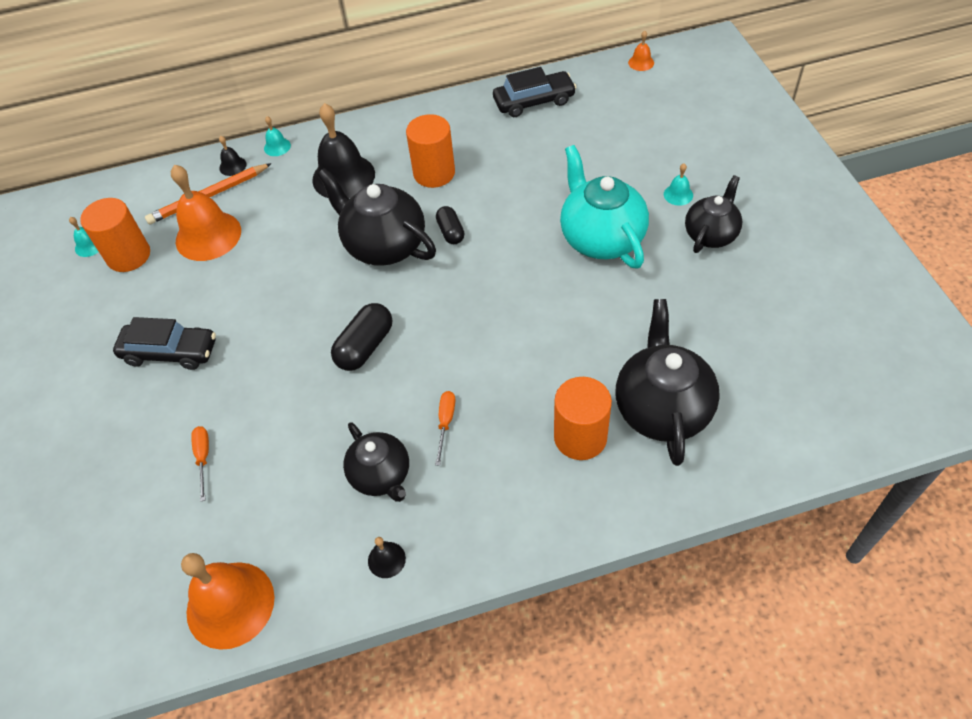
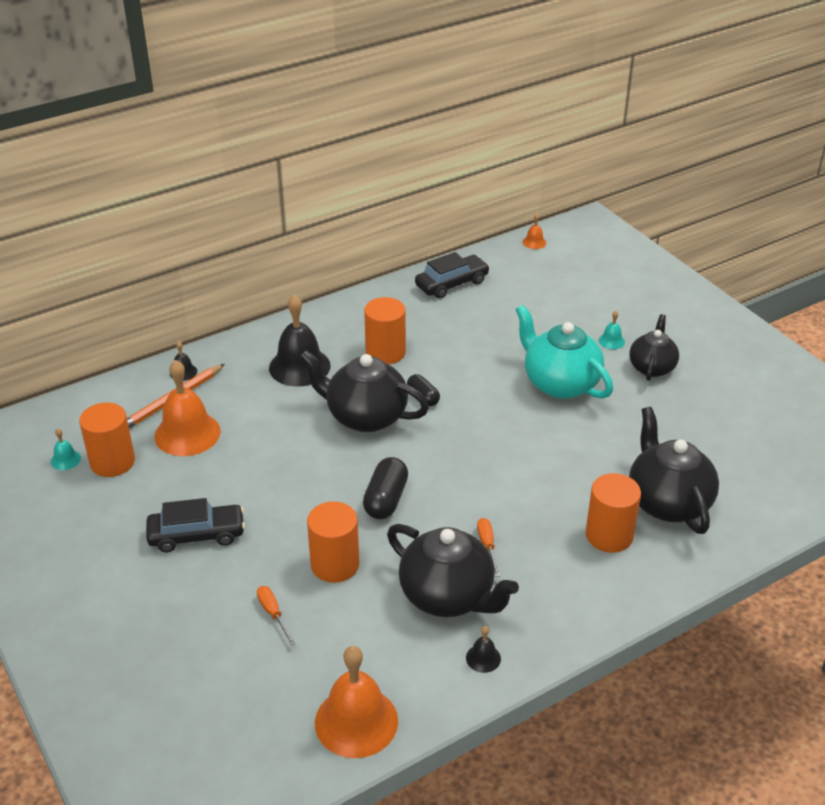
camera: 20 degrees left, 15 degrees down
(277, 147) = (221, 350): turquoise bell -> none
(284, 413) = (335, 564): none -> orange cylinder
(381, 476) = (448, 596): black teapot -> black teapot, size x1.57

